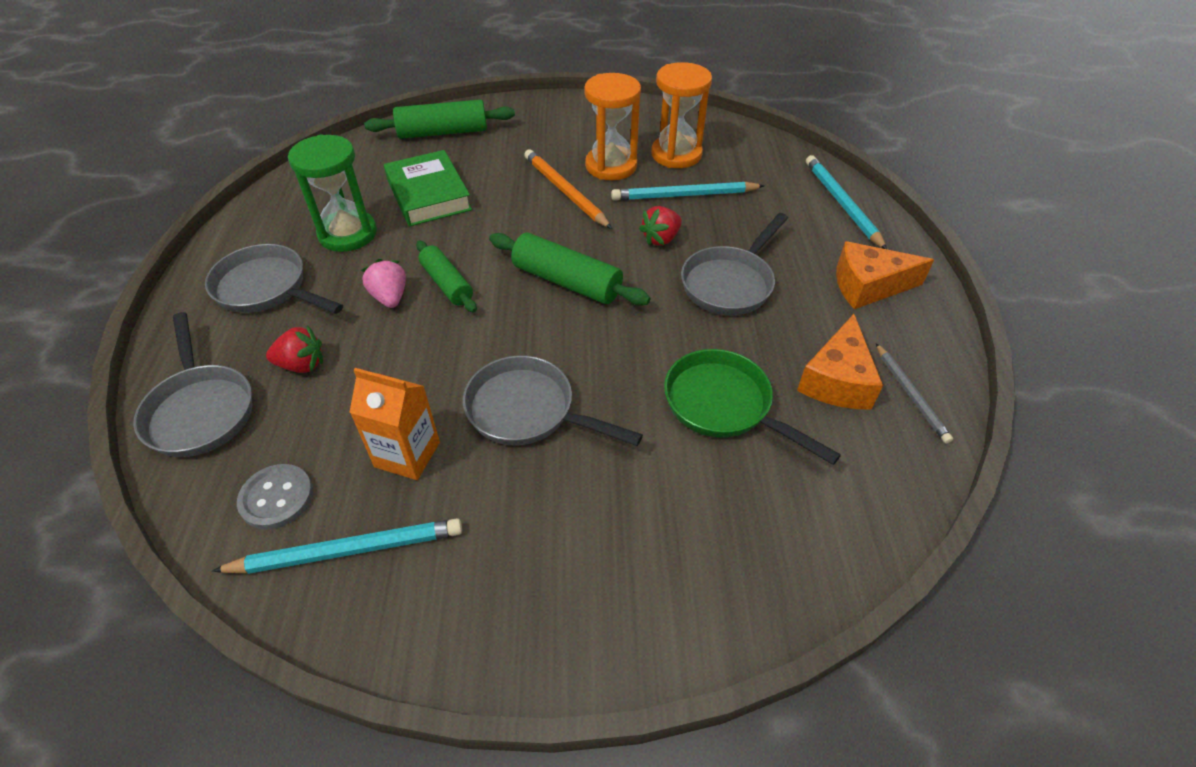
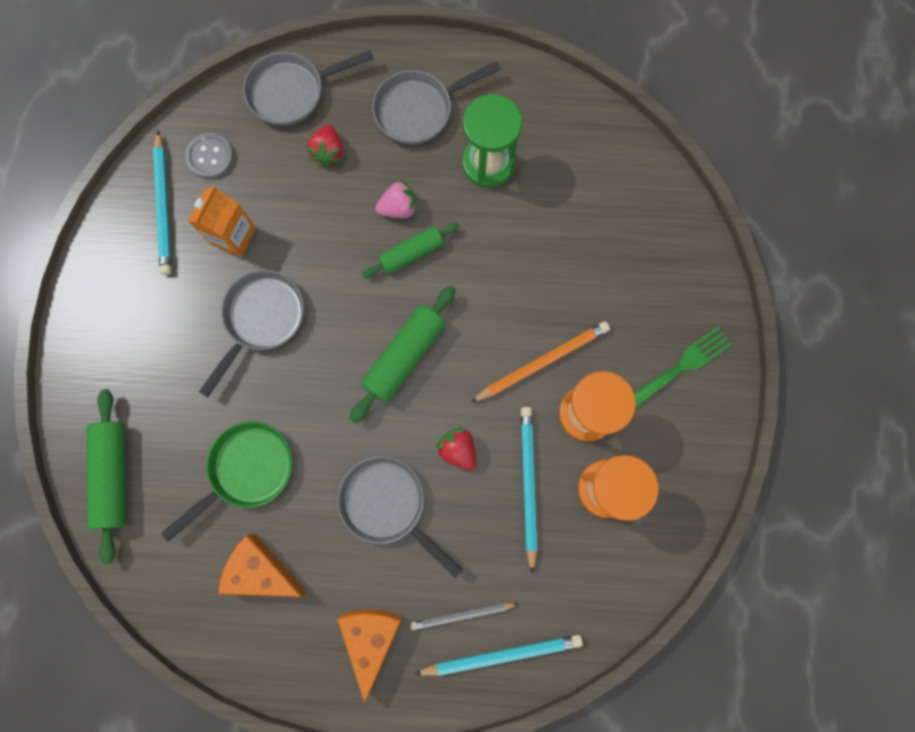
camera: 95 degrees right, 30 degrees up
(266, 289) = (419, 110): grey pan -> grey pan turned 150 degrees counterclockwise
(428, 194) = (545, 229): green book -> none
(443, 132) = (661, 236): green rolling pin -> green rolling pin (114, 475)
(562, 121) = (680, 366): none -> green fork
(911, 394) = (238, 629): grey pencil -> grey pencil (462, 615)

